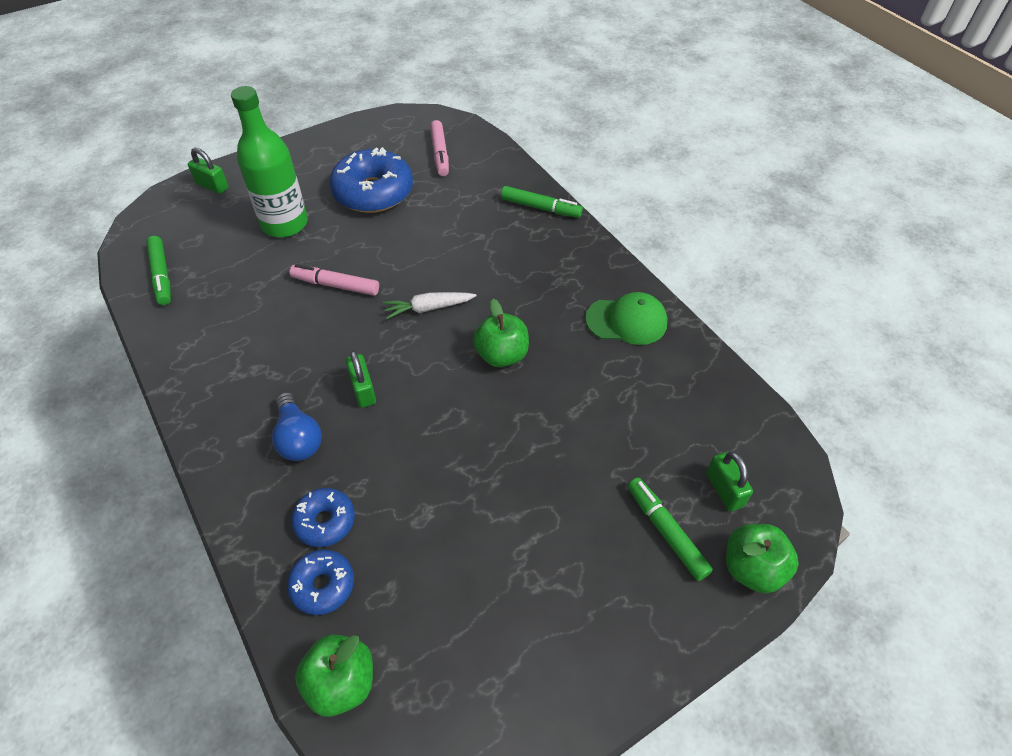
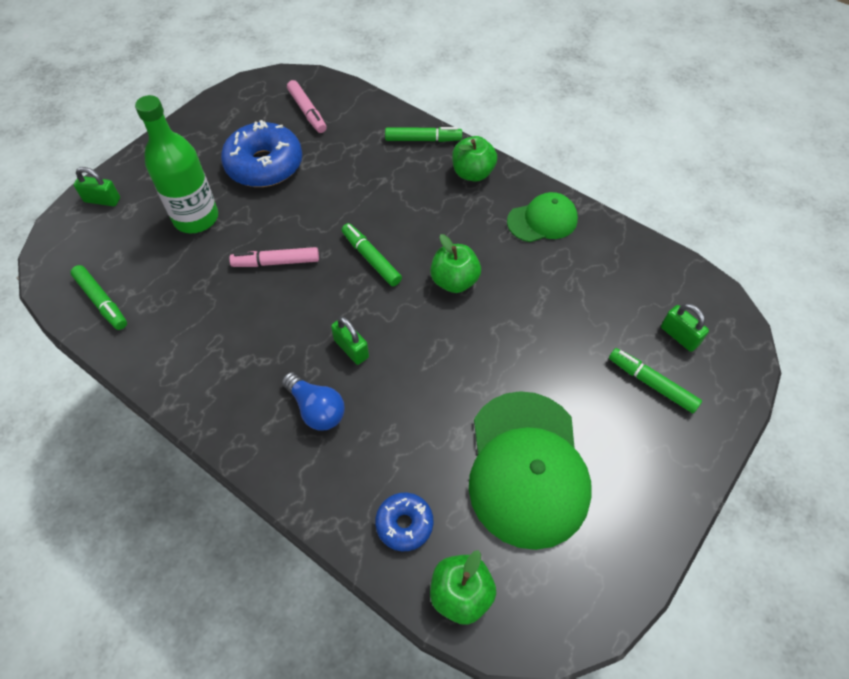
camera: 20 degrees left, 5 degrees up
(325, 521) = (378, 471): blue donut -> none
(428, 308) = (371, 259): white carrot -> green marker
(480, 574) = (527, 468): none -> green cap
(752, 568) = (725, 389): green apple -> green apple (472, 173)

